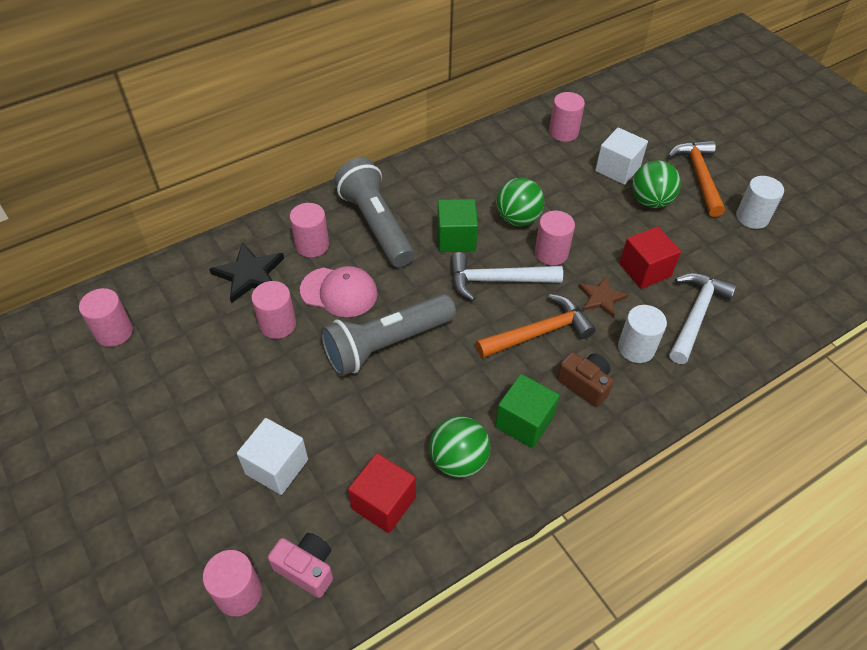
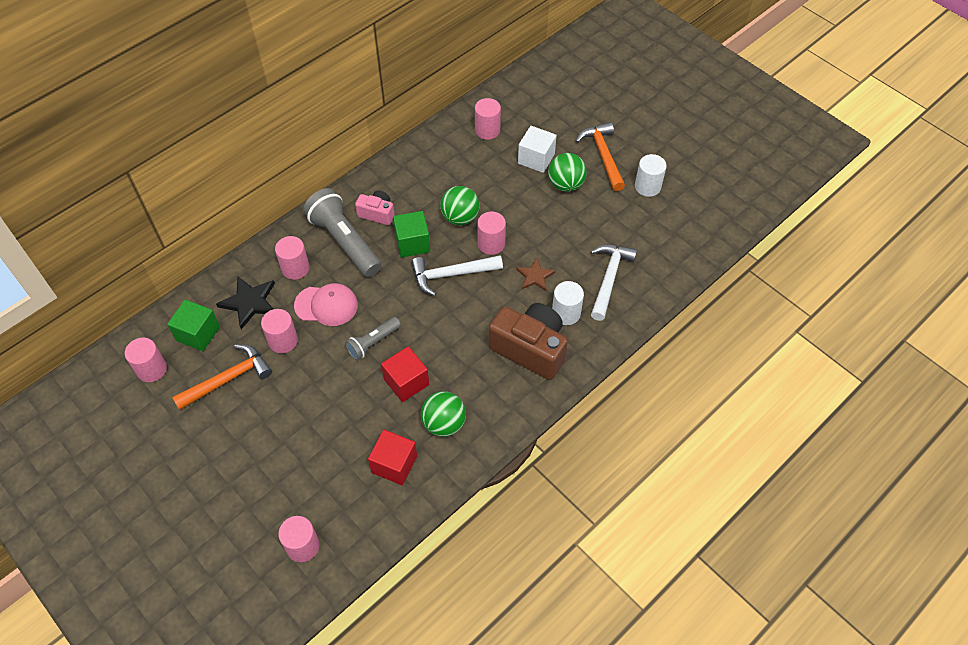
camera: 10 degrees left, 5 degrees up
(277, 466) = (309, 452): white cube -> none
(306, 568) = (347, 520): pink camera -> pink camera (377, 213)
(386, 344) = (373, 342): grey flashlight -> grey flashlight, size x0.55
(524, 422) = (488, 386): green cube -> green cube (198, 333)
(539, 332) = (490, 313): orange hammer -> orange hammer (228, 379)
(585, 384) = (530, 349): brown camera -> brown camera, size x1.89
(645, 270) = (566, 246): red cube -> red cube (406, 382)

